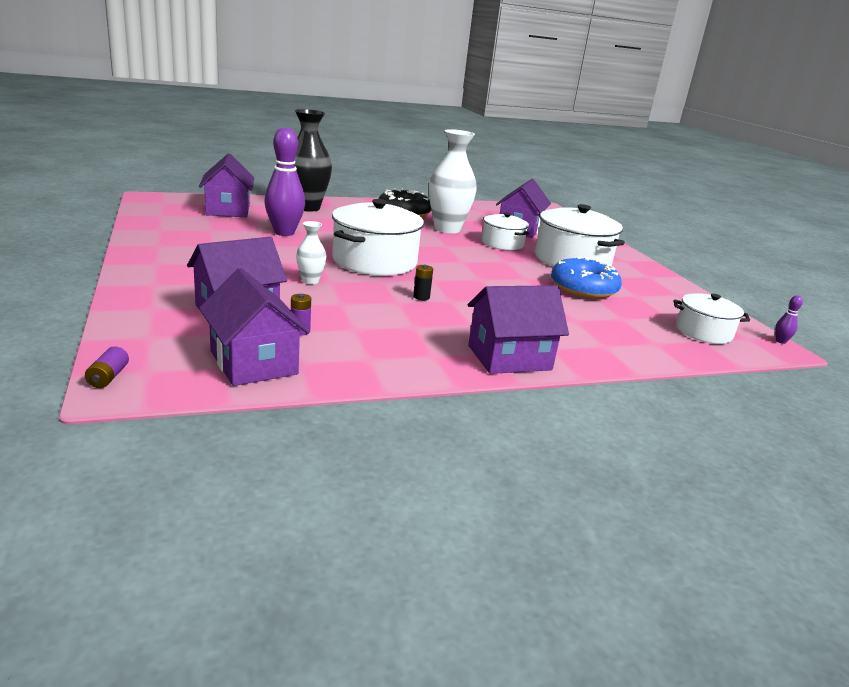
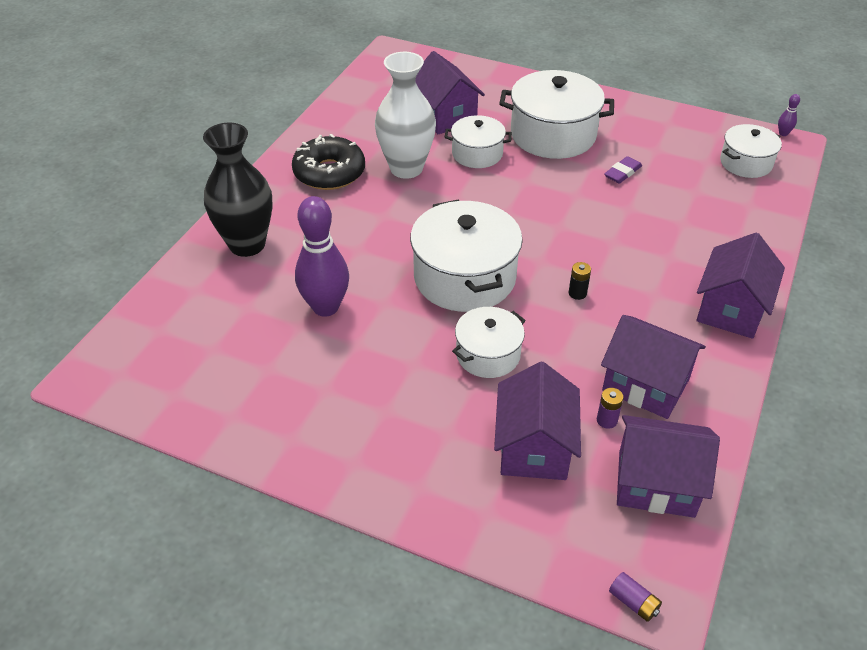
camera: 45 degrees left, 20 degrees up
(228, 210) = (201, 321): purple house -> purple house (645, 385)
(310, 281) = (488, 354): white vase -> white pot
(583, 289) = (622, 173): blue donut -> purple eraser

